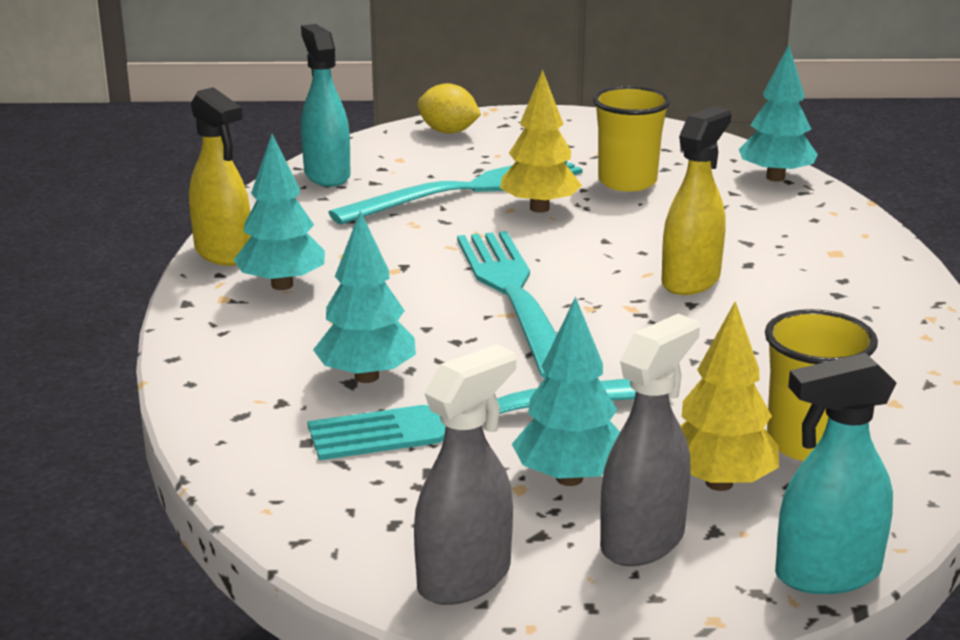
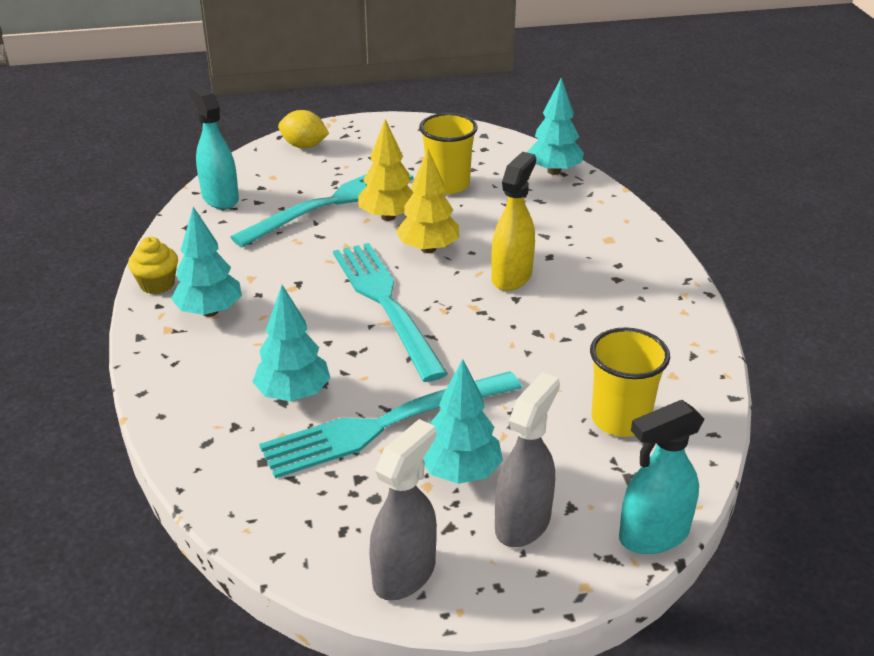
camera: 10 degrees left, 10 degrees up
(223, 253) = (157, 284): yellow spray bottle -> yellow cupcake
(719, 483) = (565, 463): yellow tree -> yellow tree (428, 249)

